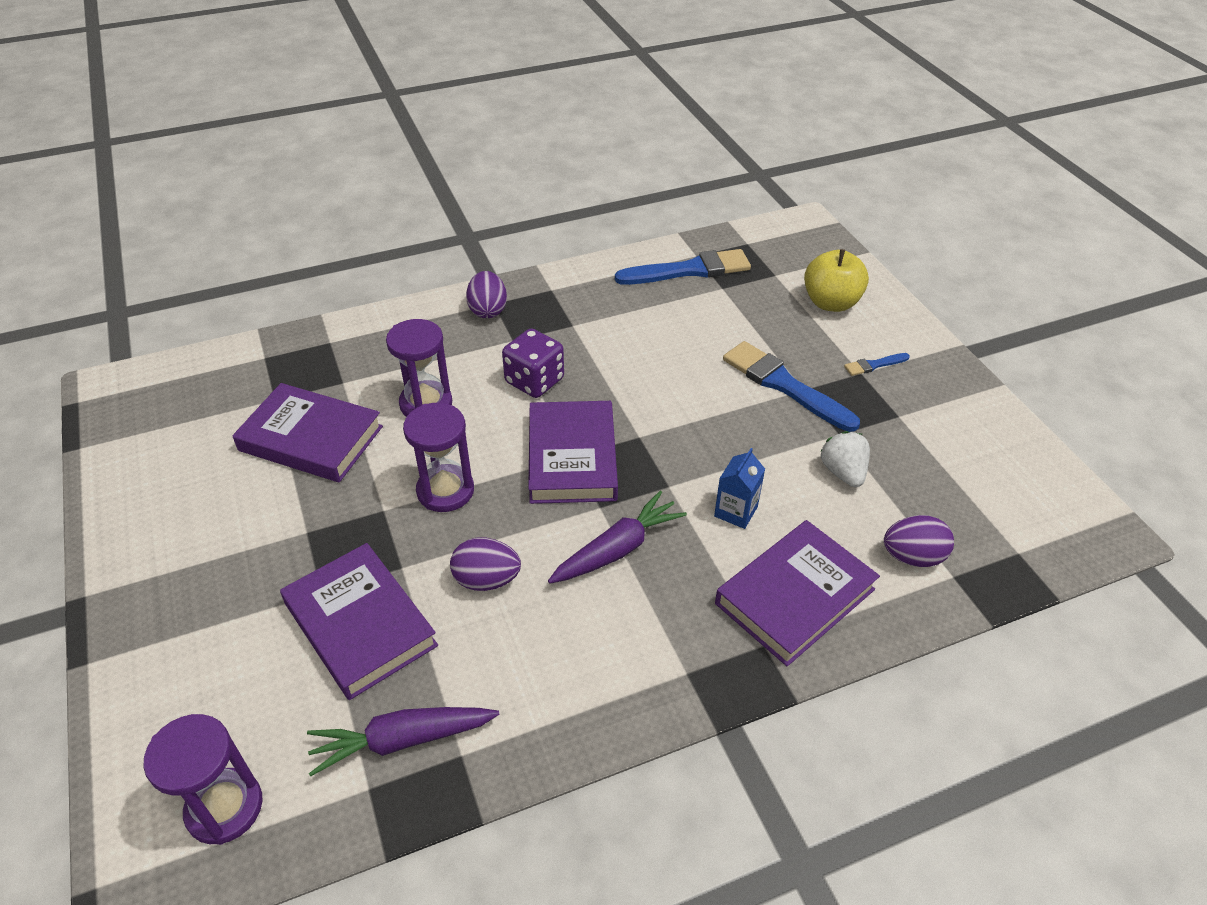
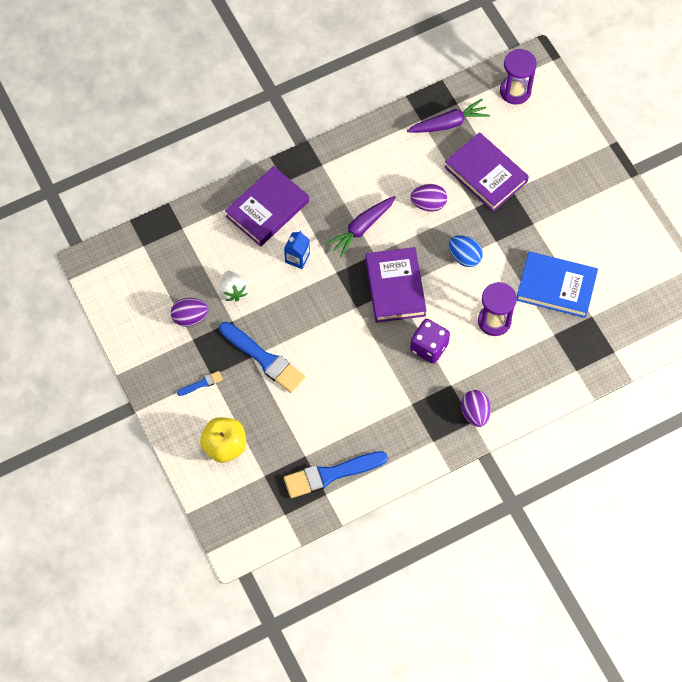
camera: 175 degrees right, 20 degrees up
(311, 438) = (556, 287): purple book -> blue book
(445, 491) = (464, 257): purple hourglass -> blue egg
(912, 557) = (202, 238): purple egg -> purple egg (190, 317)

